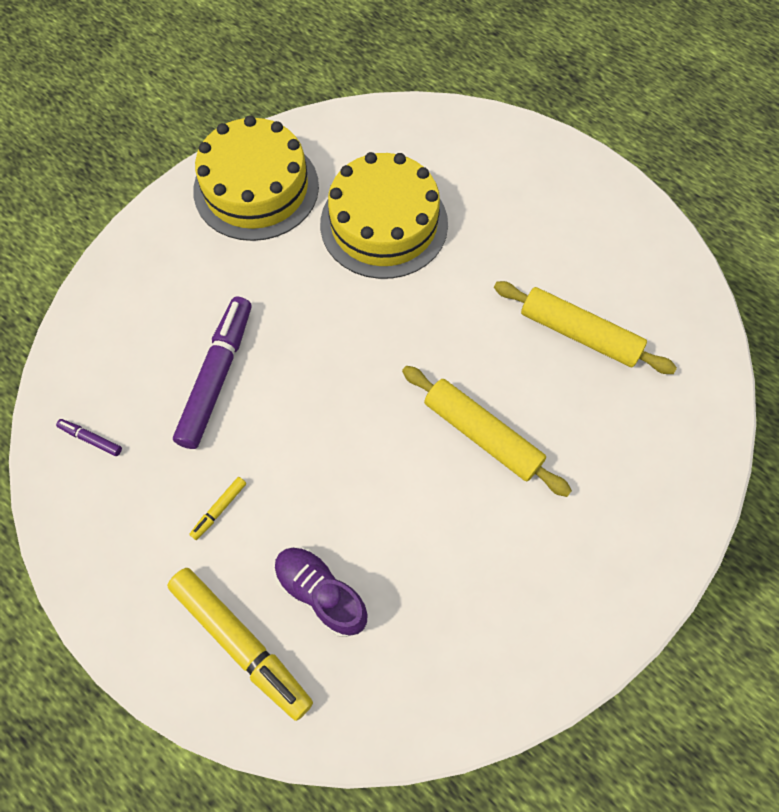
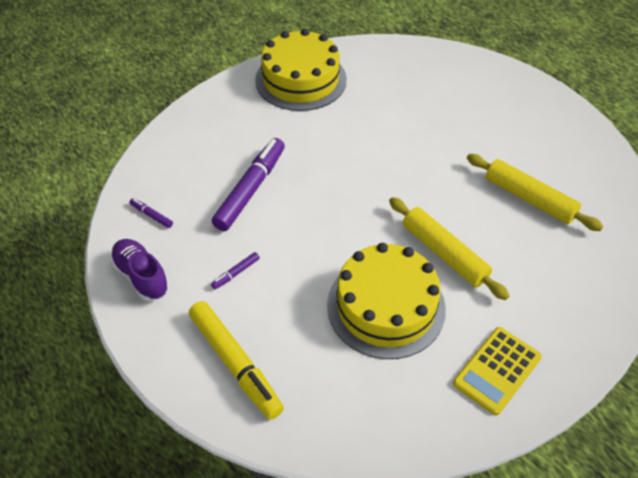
camera: 10 degrees right, 15 degrees down
(219, 509) = (236, 273): yellow marker -> purple marker
(321, 593) = (302, 339): purple shoe -> purple shoe (141, 276)
(384, 224) = (390, 112): yellow cake -> yellow cake (386, 306)
(567, 594) = (497, 370): none -> yellow calculator

